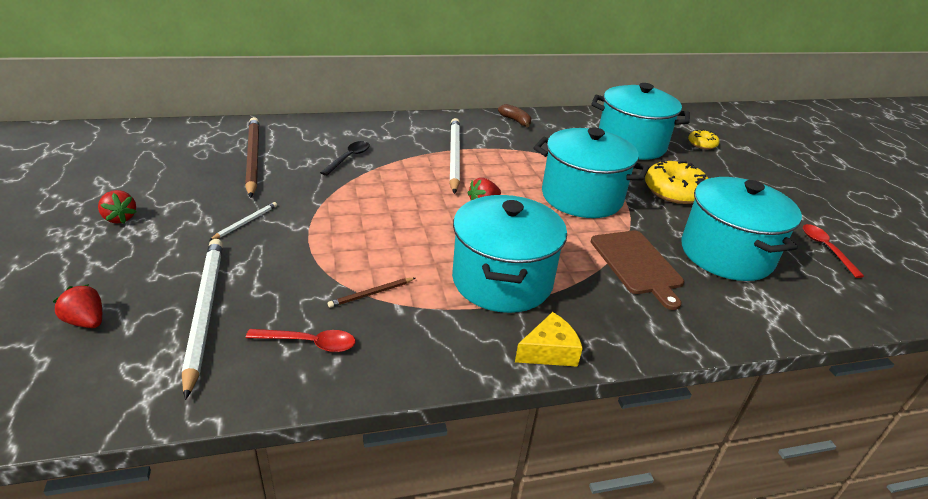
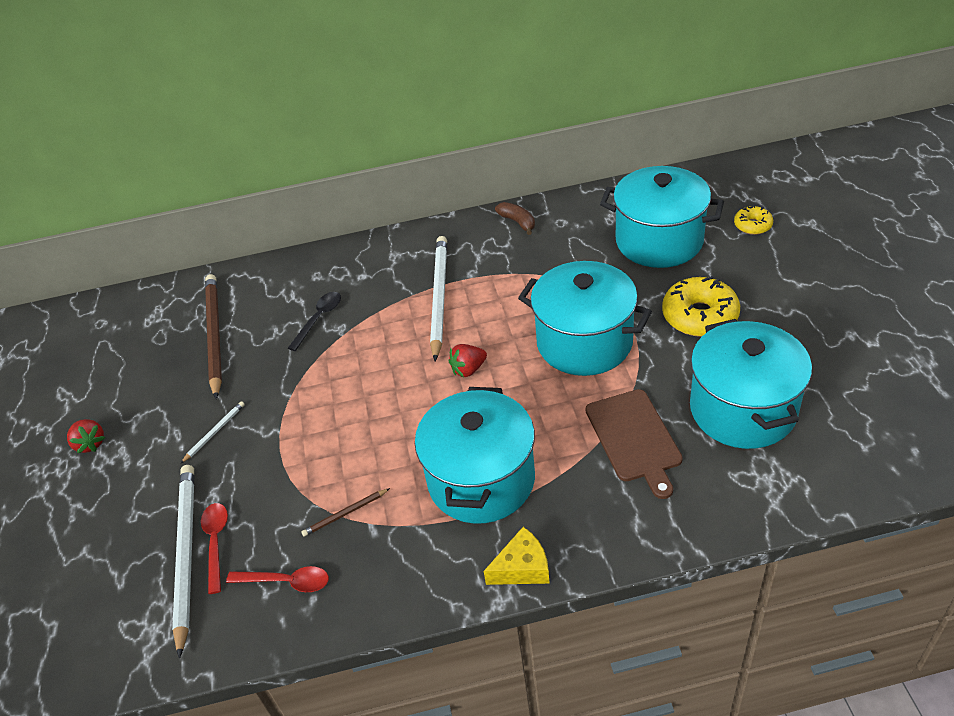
camera: 10 degrees right, 10 degrees up
(86, 321) = (81, 577): red strawberry -> none
(826, 249) = (869, 386): red spoon -> red spoon (216, 543)

